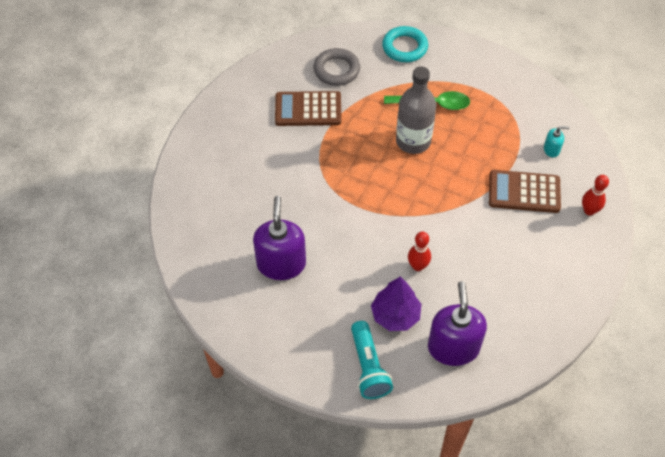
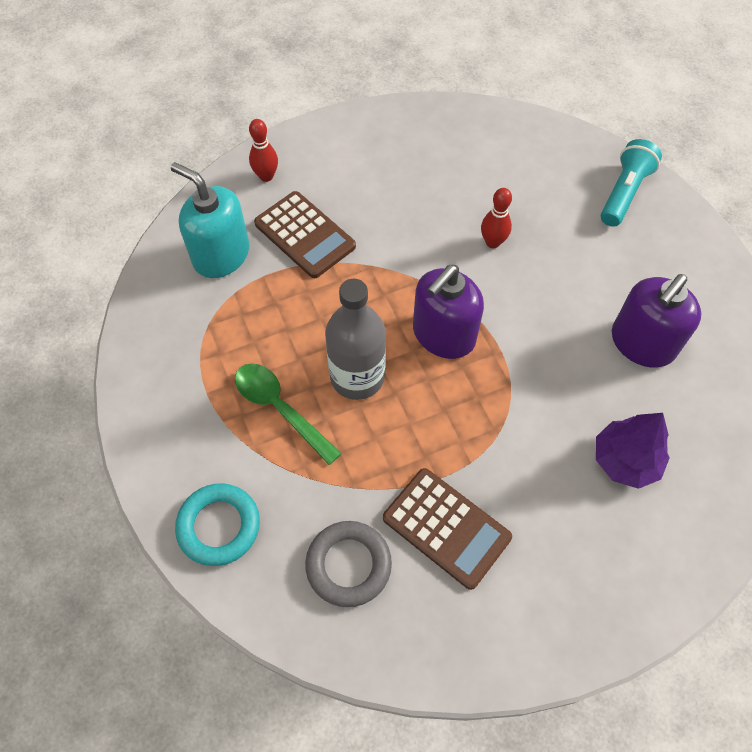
camera: 140 degrees left, 5 degrees up
(395, 315) = (558, 216): purple tree -> purple tree (625, 460)
(453, 347) = (528, 158): purple soap dispenser -> purple soap dispenser (443, 335)
(551, 150) = (221, 255): turquoise soap dispenser -> turquoise soap dispenser, size x2.23

